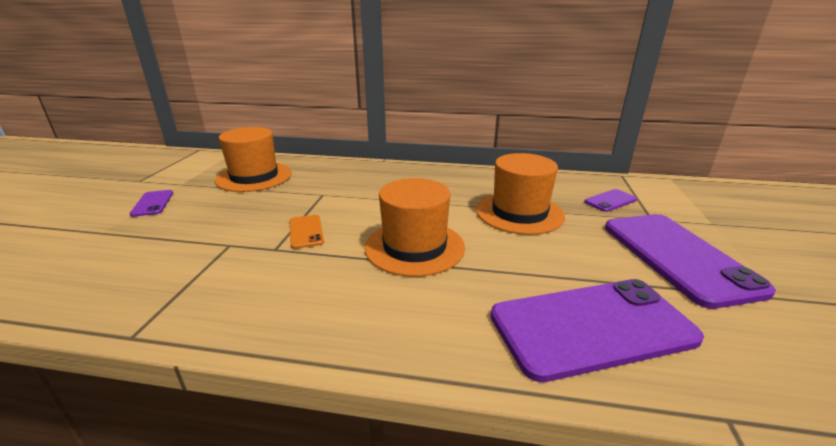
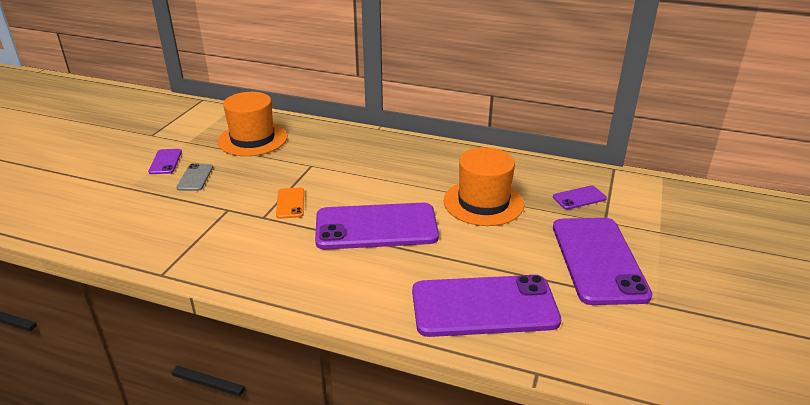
camera: 10 degrees right, 5 degrees up
(188, 215) = (195, 177): none -> grey phone
(414, 247) = (376, 227): orange hat -> purple phone

